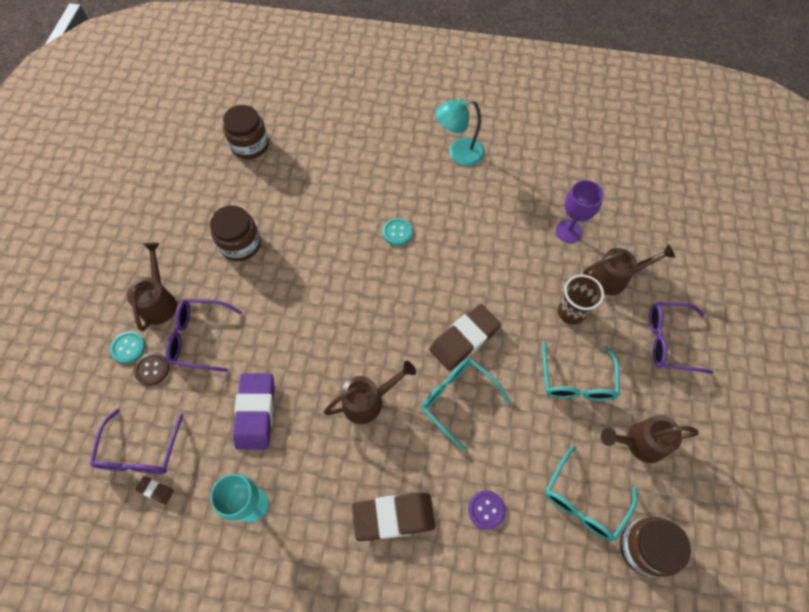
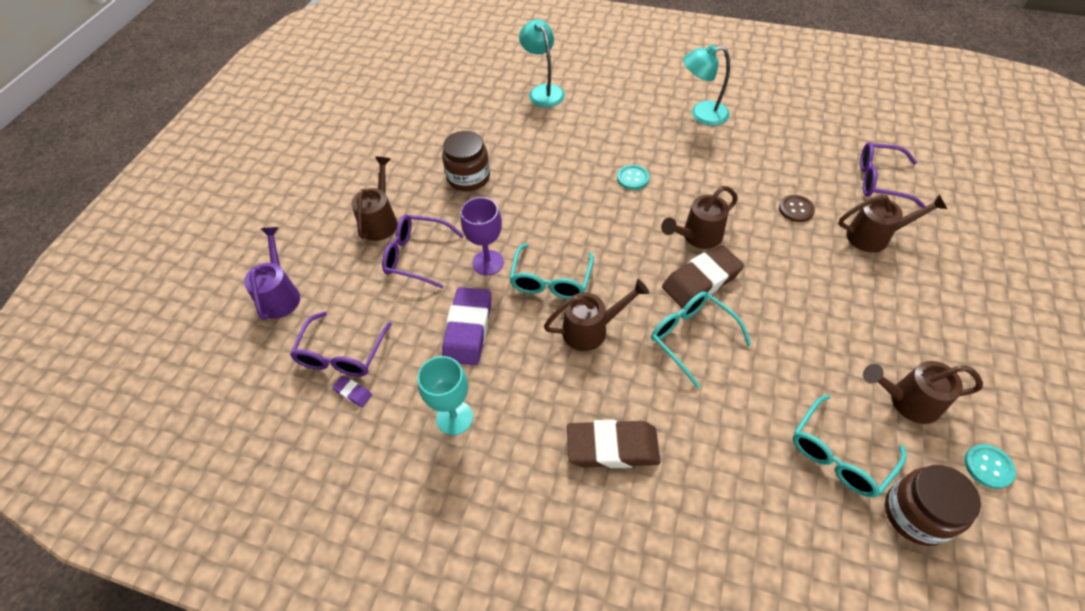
camera: 10 degrees right, 10 degrees down
(71, 394) = (280, 295): none -> purple watering can
(128, 347) = (344, 258): turquoise button -> turquoise button (988, 467)
(152, 369) = (365, 280): brown button -> brown button (796, 209)
(155, 490) = (353, 393): brown eraser -> purple eraser
(250, 145) = (487, 96): brown jar -> none
(305, 136) = (543, 91): none -> turquoise lamp
(459, 292) = (697, 236): none -> brown watering can
(486, 510) = (721, 452): purple button -> none
(569, 231) = (821, 190): purple goblet -> purple goblet (488, 262)
(571, 312) = (823, 265): brown cup -> none
(576, 380) = (830, 331): turquoise glasses -> turquoise glasses (551, 280)
(669, 341) = (940, 302): purple glasses -> purple glasses (880, 181)

